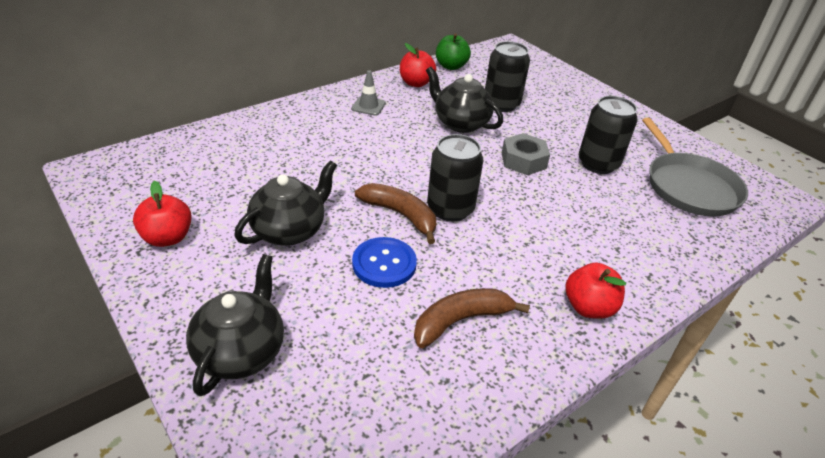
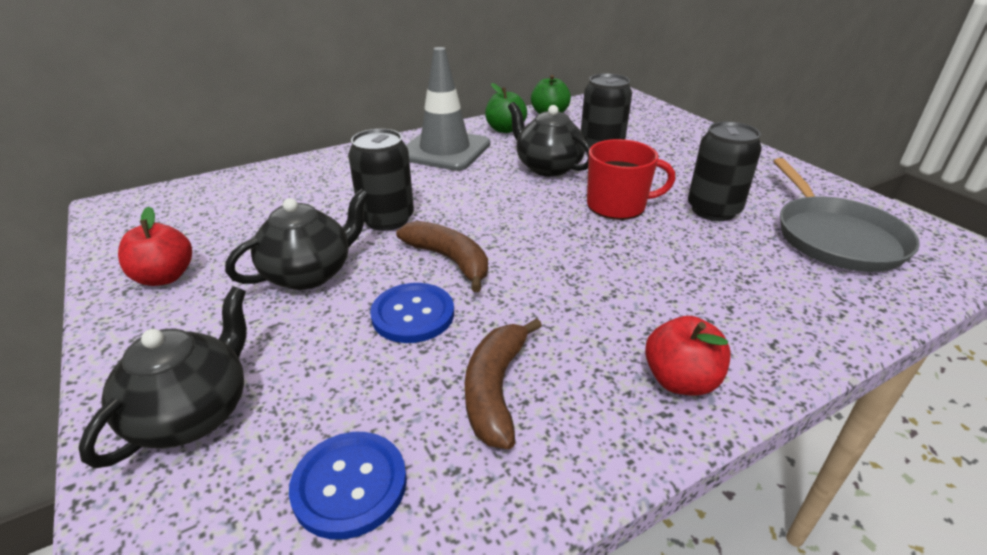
camera: 10 degrees right, 5 degrees down
(368, 106) = (444, 150): grey traffic cone -> grey traffic cone, size x2.26
(376, 395) = (349, 485): none -> blue button
(416, 83) = (505, 129): red apple -> green apple
(450, 209) = (514, 255): black can -> black can (387, 219)
(460, 321) = (495, 389): brown banana -> brown banana turned 60 degrees counterclockwise
(523, 161) = (617, 205): grey nut -> red mug

